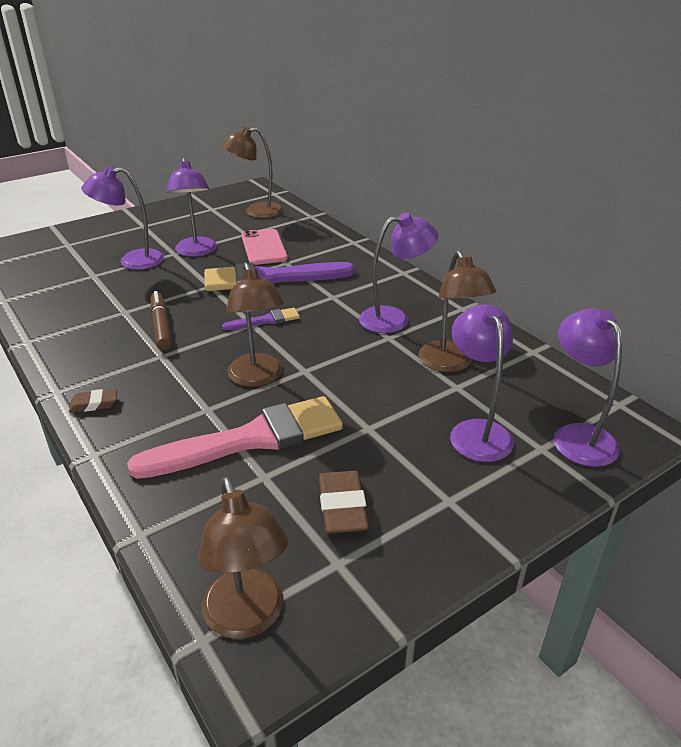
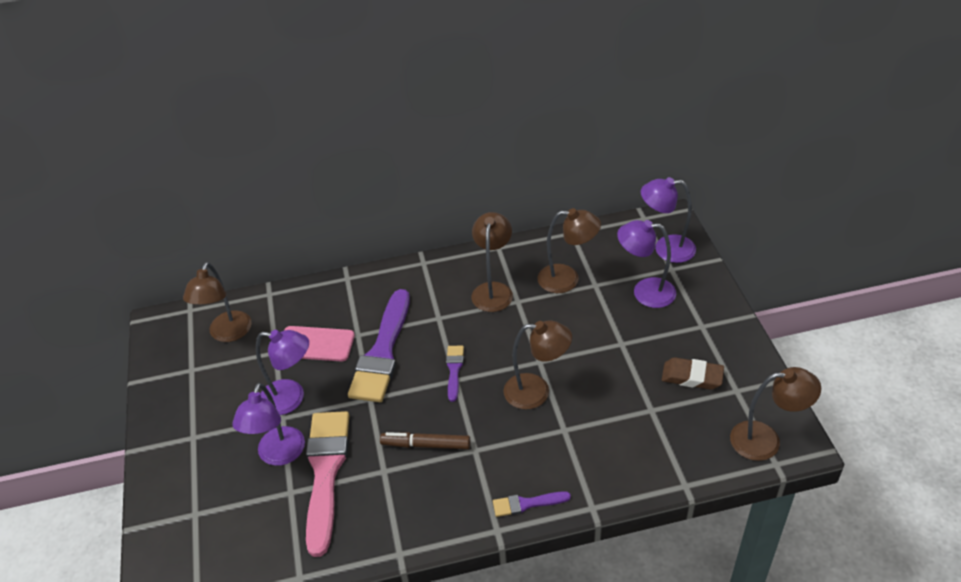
camera: 65 degrees left, 10 degrees up
(94, 404) = (527, 504): brown eraser -> purple brush
(250, 439) = (610, 410): pink brush -> pink brush (326, 473)
(394, 319) = (493, 290): purple lamp -> brown lamp

